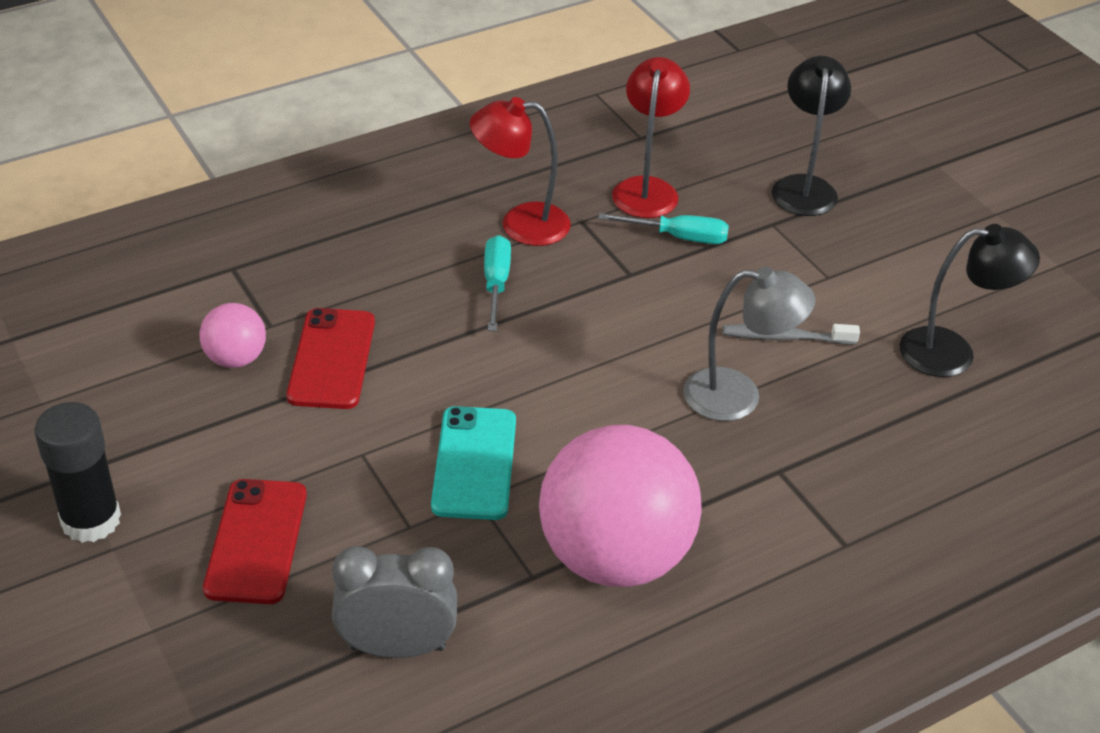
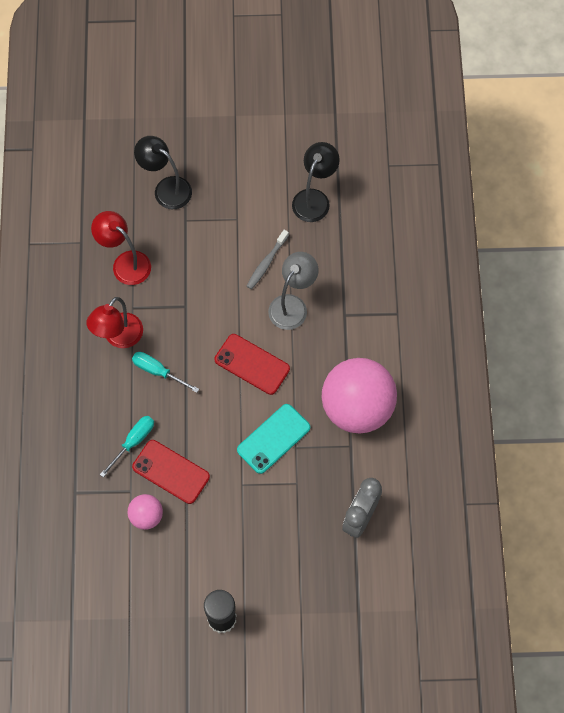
camera: 60 degrees left, 25 degrees up
(256, 541) = (272, 551): red phone -> red phone (252, 364)
(474, 463) = (273, 439): turquoise phone -> turquoise phone turned 75 degrees counterclockwise
(679, 237) = (171, 269): turquoise screwdriver -> turquoise screwdriver (133, 442)

